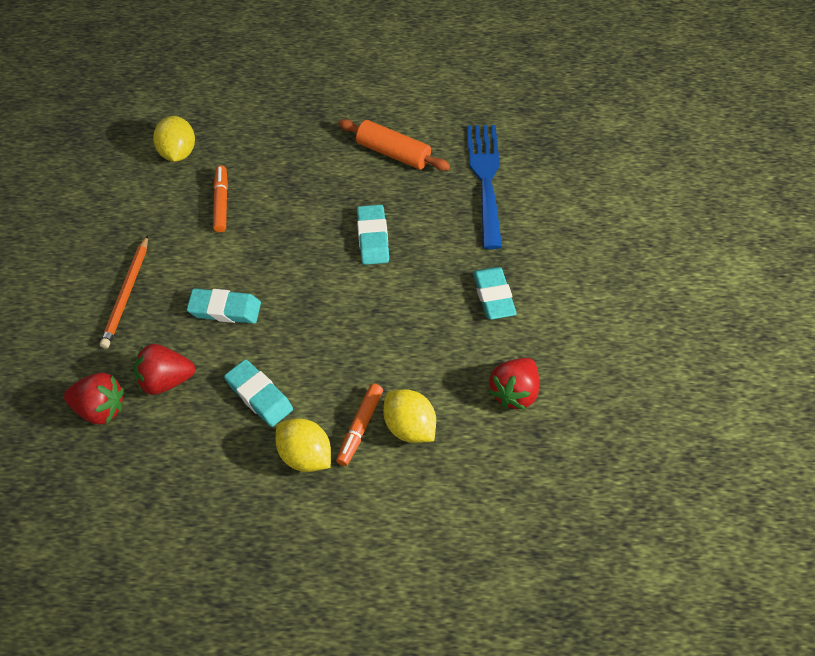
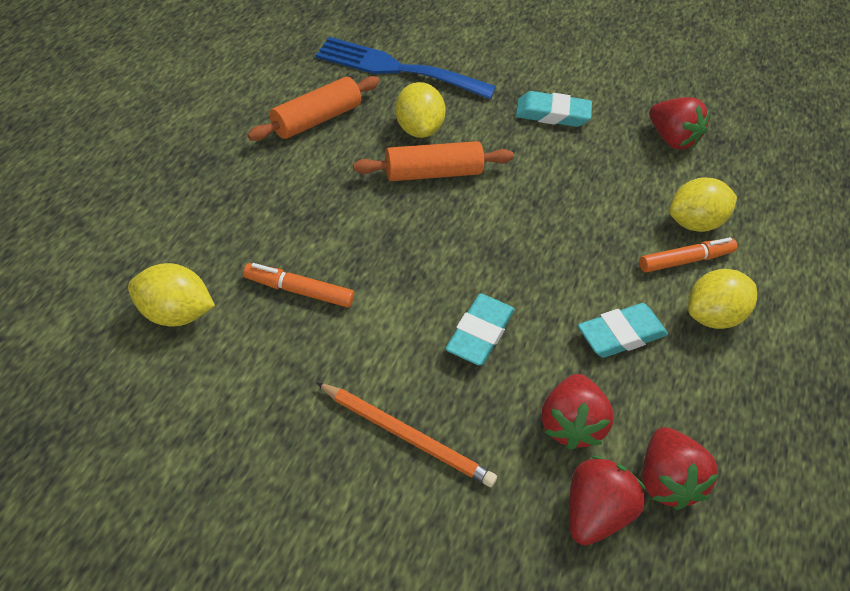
camera: 75 degrees left, 5 degrees down
(137, 447) = (666, 481): none -> red strawberry
(359, 428) = (685, 260): orange marker -> orange marker turned 60 degrees counterclockwise
(373, 238) = (433, 173): turquoise eraser -> orange rolling pin
(419, 214) = (418, 129): none -> yellow lemon

